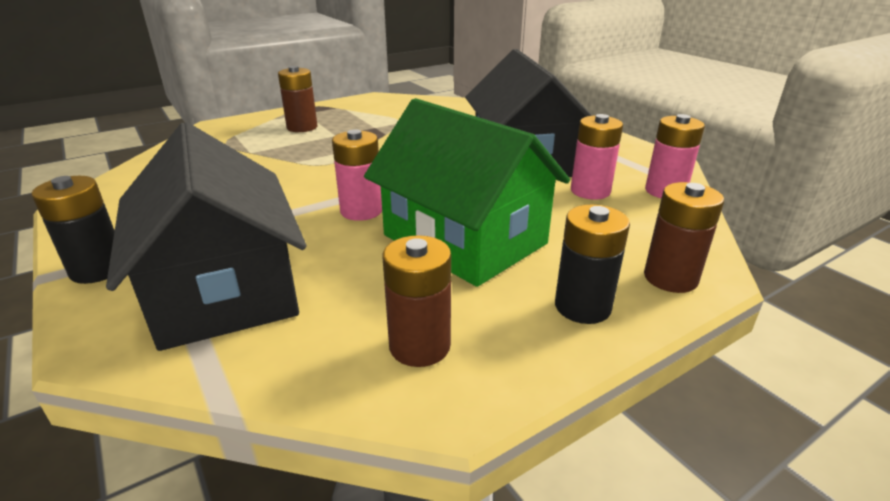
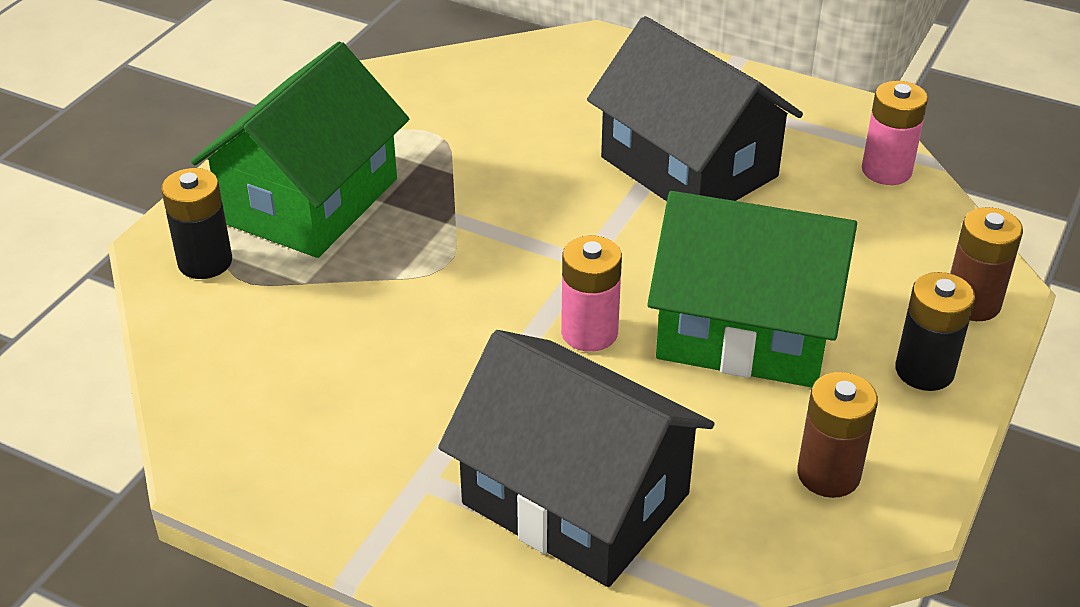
camera: 30 degrees left, 10 degrees up
(98, 269) = (400, 539): black battery -> black battery (205, 262)
(302, 127) = (310, 201): brown battery -> green house
(590, 191) = (810, 200): pink battery -> none

